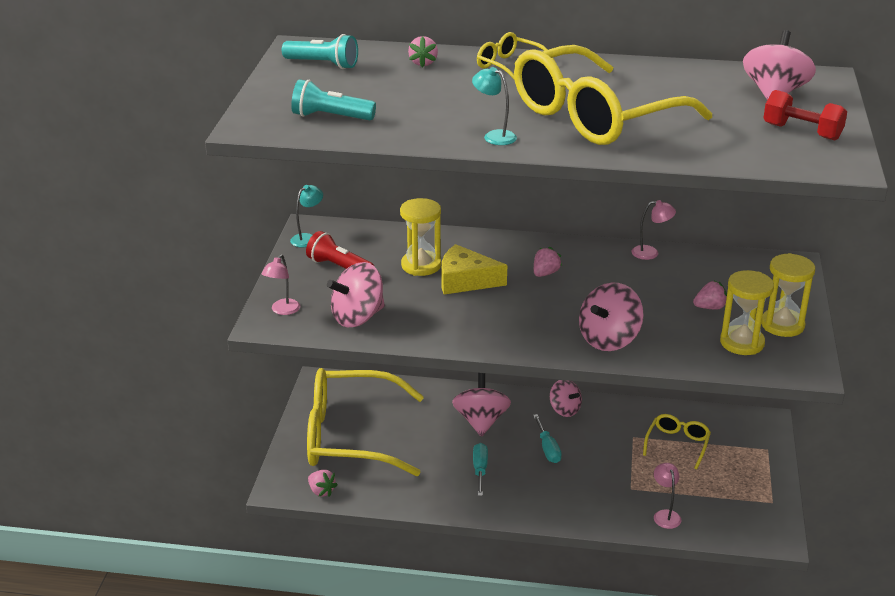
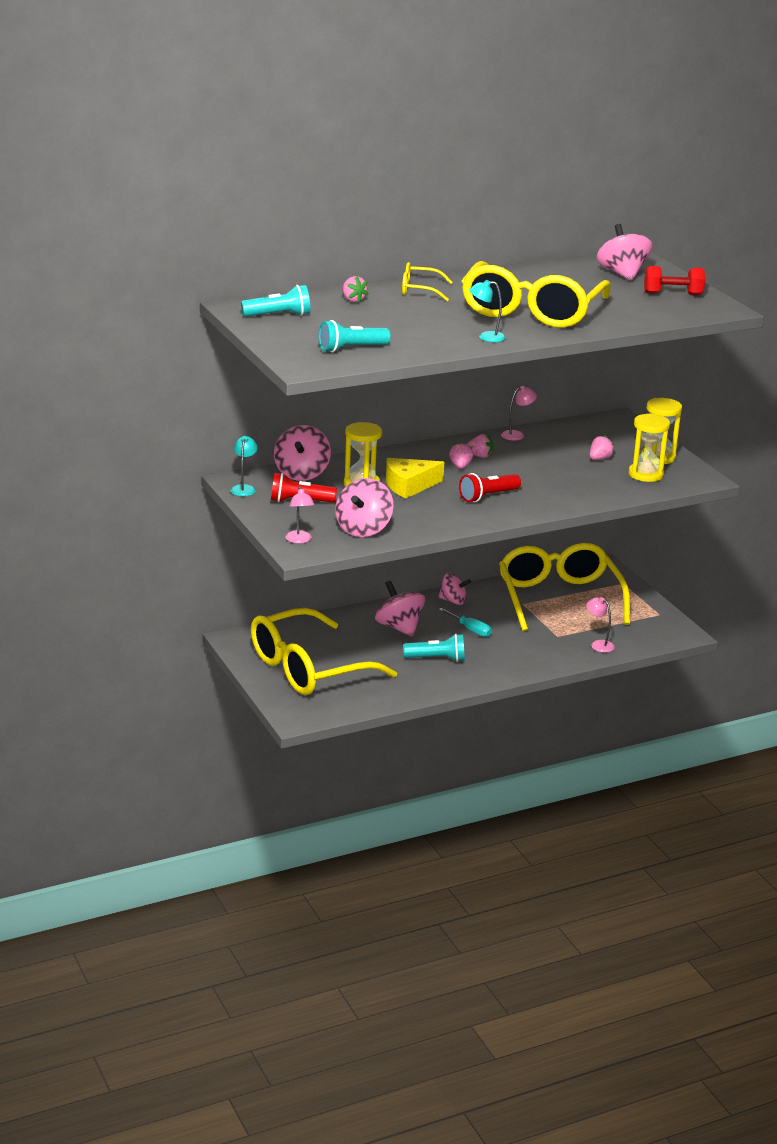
camera: 35 degrees left, 5 degrees down
(321, 491) = (332, 710): pink strawberry -> pink strawberry (479, 456)
(480, 470) = (436, 659): turquoise screwdriver -> turquoise flashlight
(530, 317) = (488, 496): none -> red flashlight
(609, 339) = (559, 495): pink spinning top -> pink spinning top (302, 473)
(677, 444) = (559, 599): yellow glasses -> yellow glasses, size x2.27

